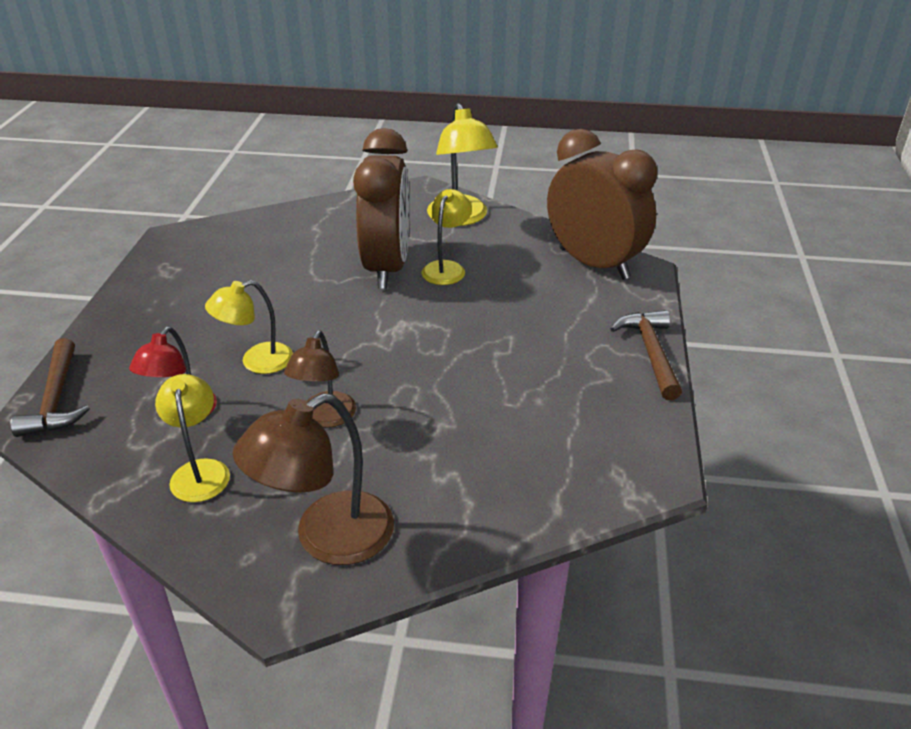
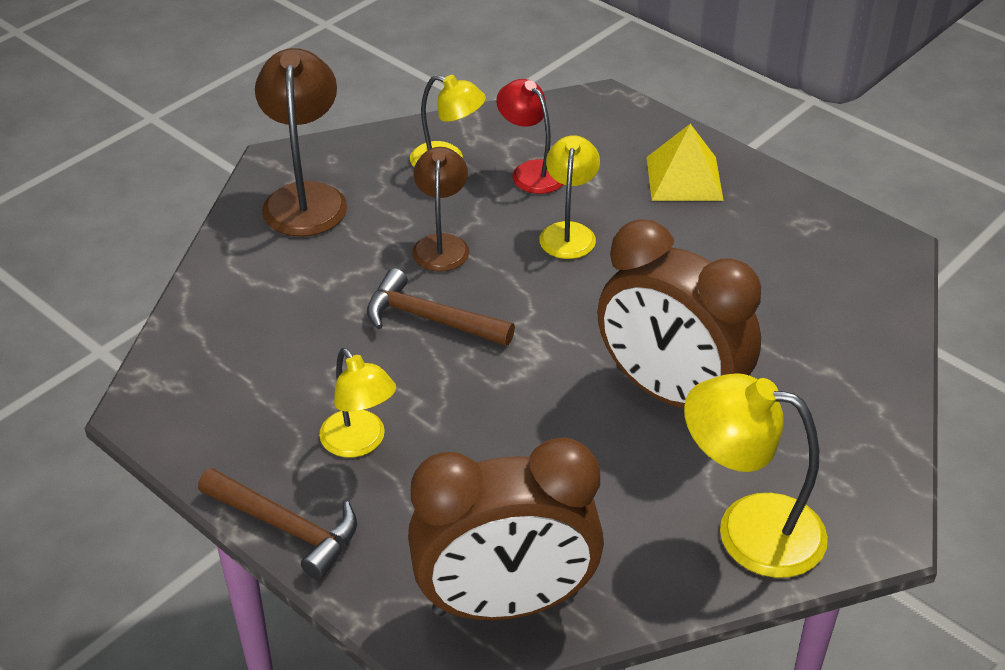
camera: 125 degrees right, 5 degrees up
(56, 399) = (619, 114): brown hammer -> brown hammer (429, 318)
(142, 334) = (684, 178): none -> yellow pyramid
(325, 418) = (441, 244): brown lamp -> brown lamp turned 45 degrees clockwise
(446, 268) = (623, 446): yellow lamp -> yellow lamp (359, 443)

